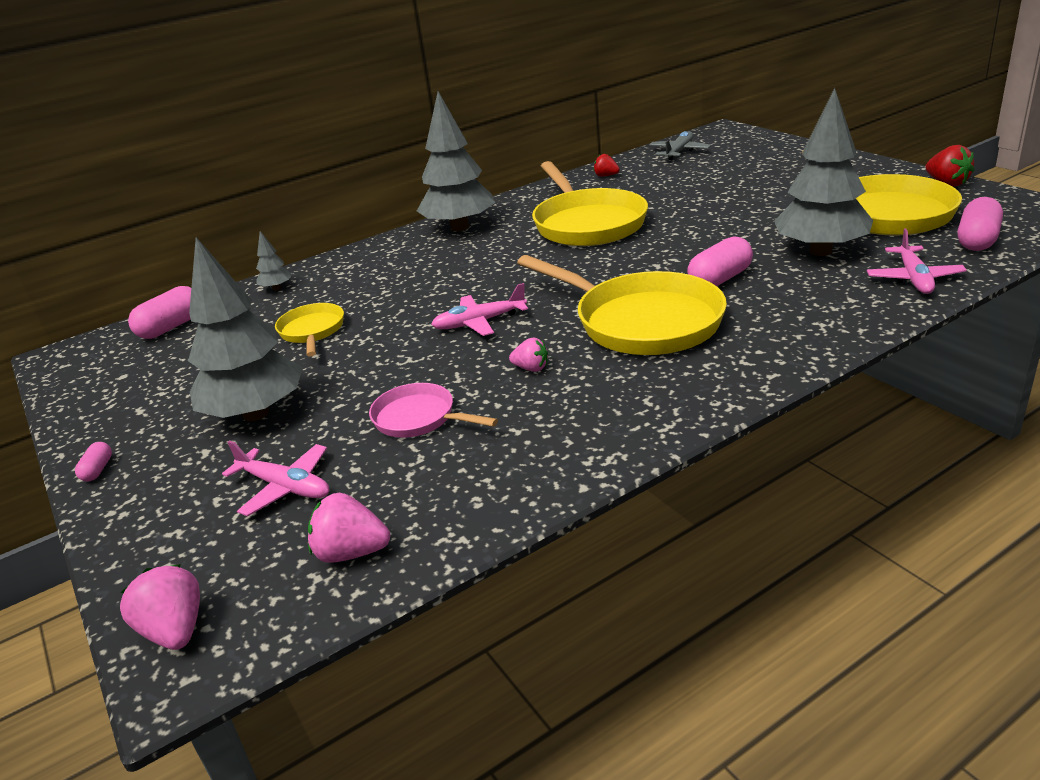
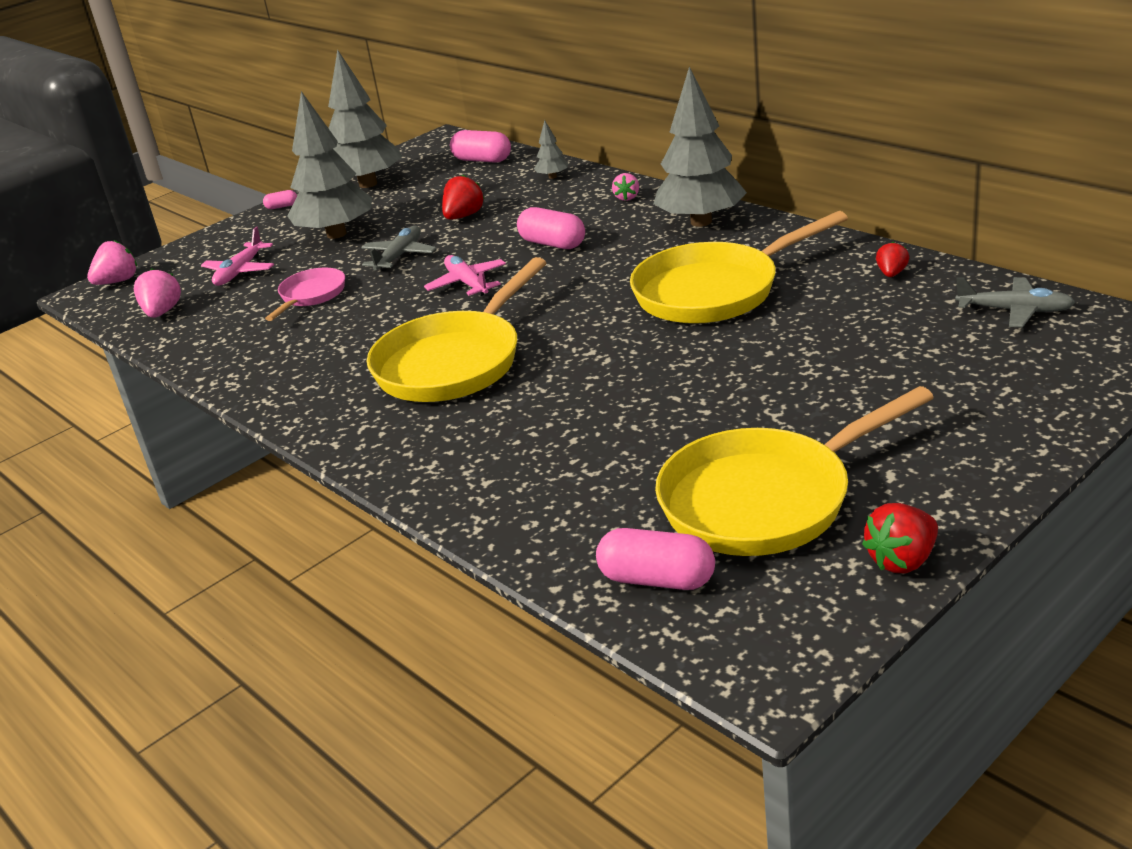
camera: 80 degrees right, 0 degrees up
(312, 331) = (464, 216): yellow pan -> red strawberry
(372, 365) = (399, 256): none -> grey plane
(531, 368) = (376, 325): pink strawberry -> pink strawberry (627, 197)
(720, 279) = (548, 394): pink capsule -> pink capsule (553, 244)
(820, 251) = (624, 455): grey tree -> grey tree (368, 184)
(914, 278) = (537, 525): pink plane -> none

